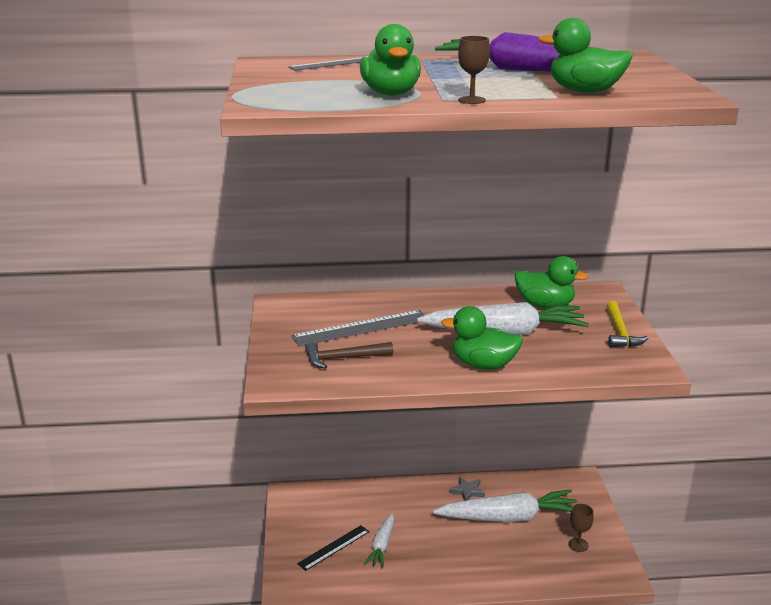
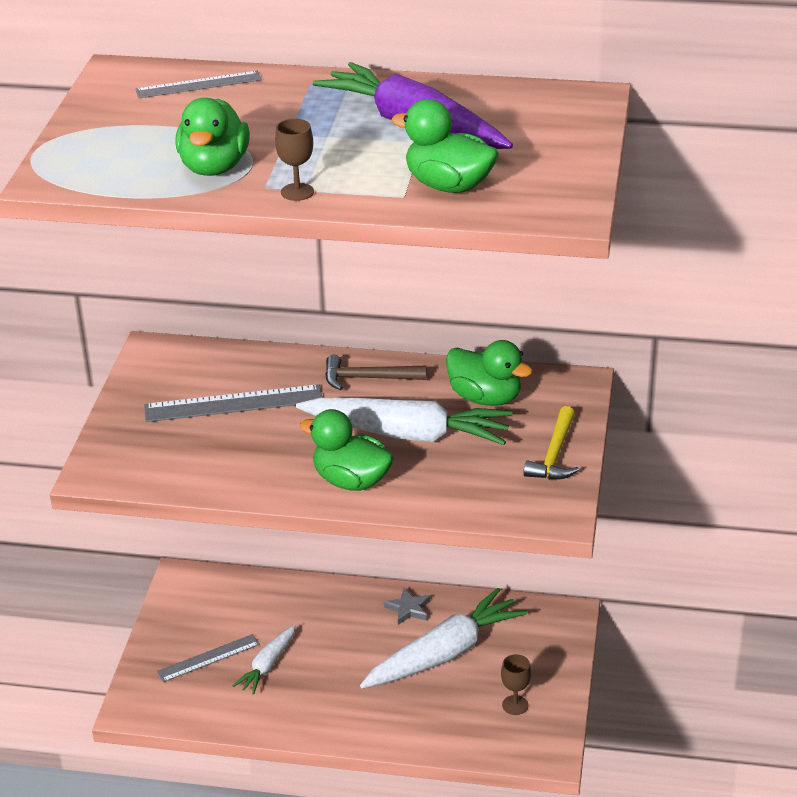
camera: 15 degrees right, 10 degrees up
(334, 547) = (208, 658): black ruler -> grey ruler
(343, 358) = (190, 448): brown hammer -> brown hammer (367, 378)
(508, 517) = (444, 653): white carrot -> white carrot turned 45 degrees counterclockwise

